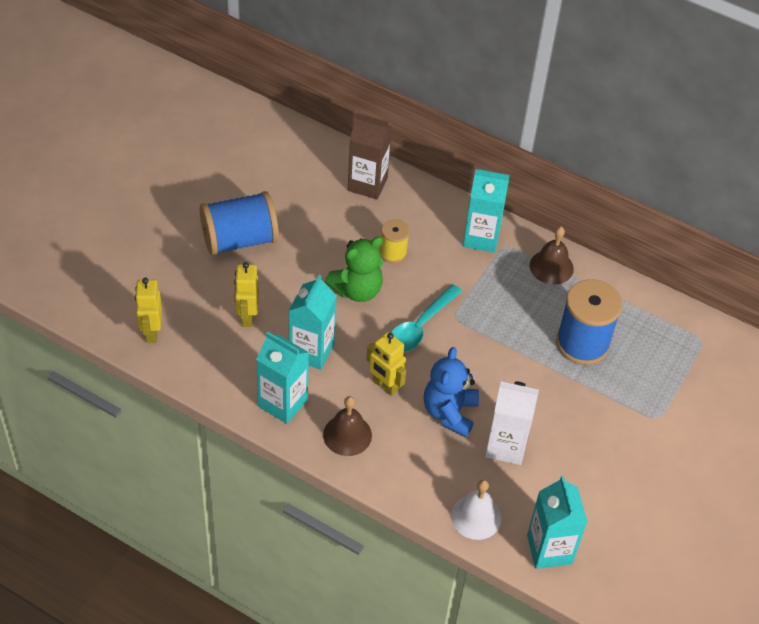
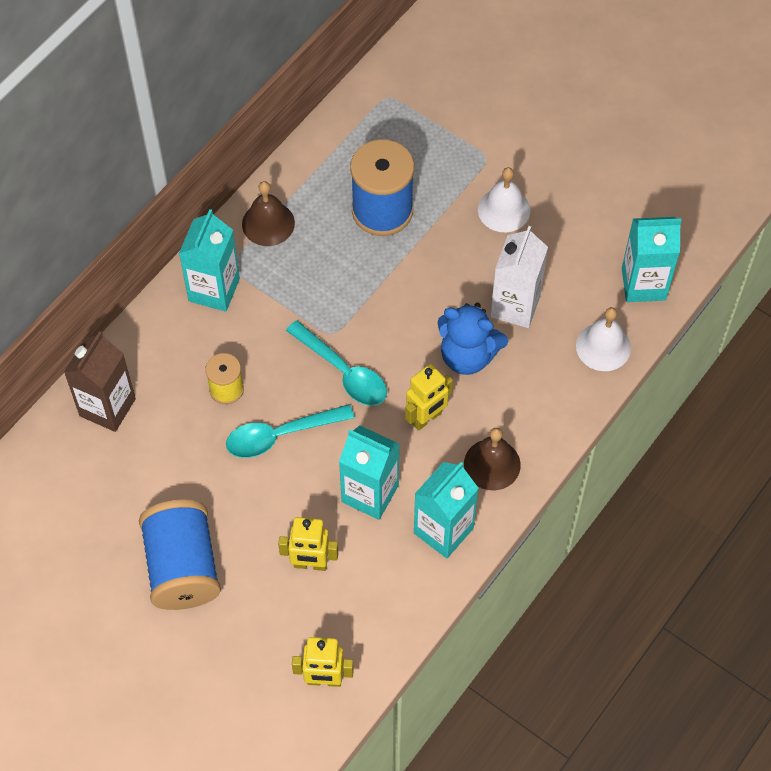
camera: 80 degrees left, 10 degrees up
(357, 290) = (281, 435): green teddy bear -> turquoise spoon
(605, 433) = (504, 210): none -> white bell

